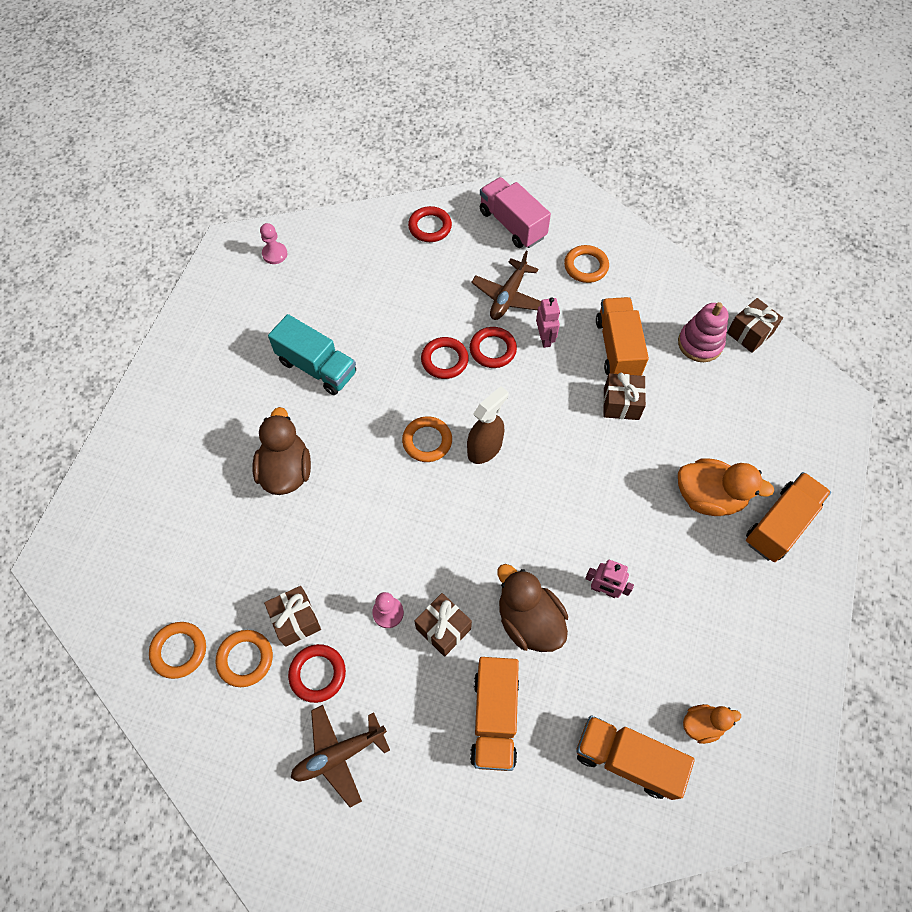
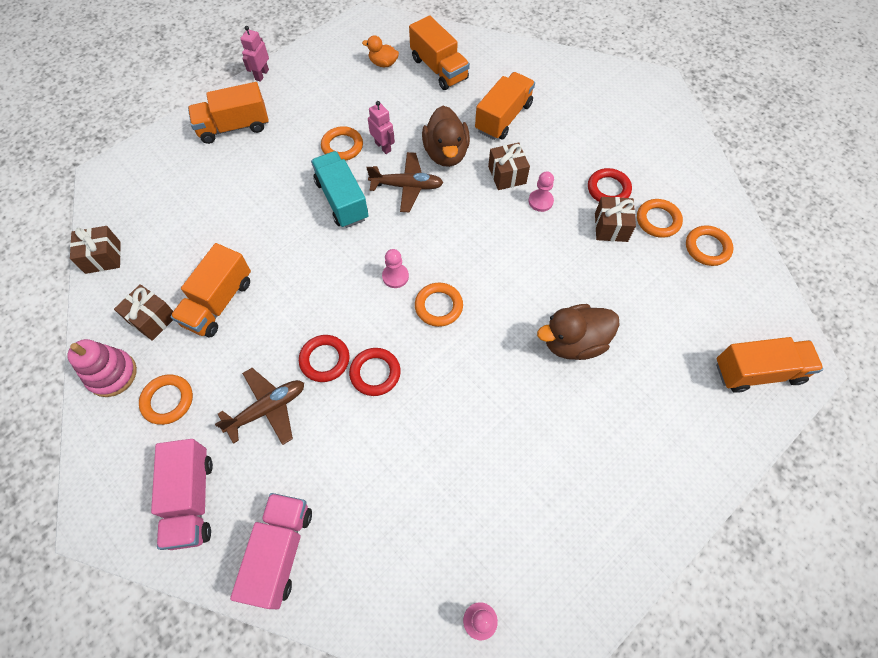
camera: 150 degrees left, 0 degrees up
(101, 529) = (757, 372): none -> orange truck
(286, 471) = (573, 342): brown duck -> brown duck turned 45 degrees clockwise
(317, 367) = (500, 432): turquoise truck -> turquoise truck (342, 200)
(339, 755) = (612, 142): brown plane -> brown plane (407, 186)
(430, 227) = (280, 552): red ring -> pink truck
(485, 448) = (395, 276): brown spray bottle -> pink pawn
(545, 338) = (270, 346): pink robot -> pink robot (261, 75)
(621, 404) = (260, 255): brown gift -> brown gift (152, 319)
(647, 565) = (342, 146): none -> orange ring
(700, 343) = (150, 270): pink stacking toy -> pink stacking toy (112, 374)
(708, 497) = (262, 163): orange duck -> none

